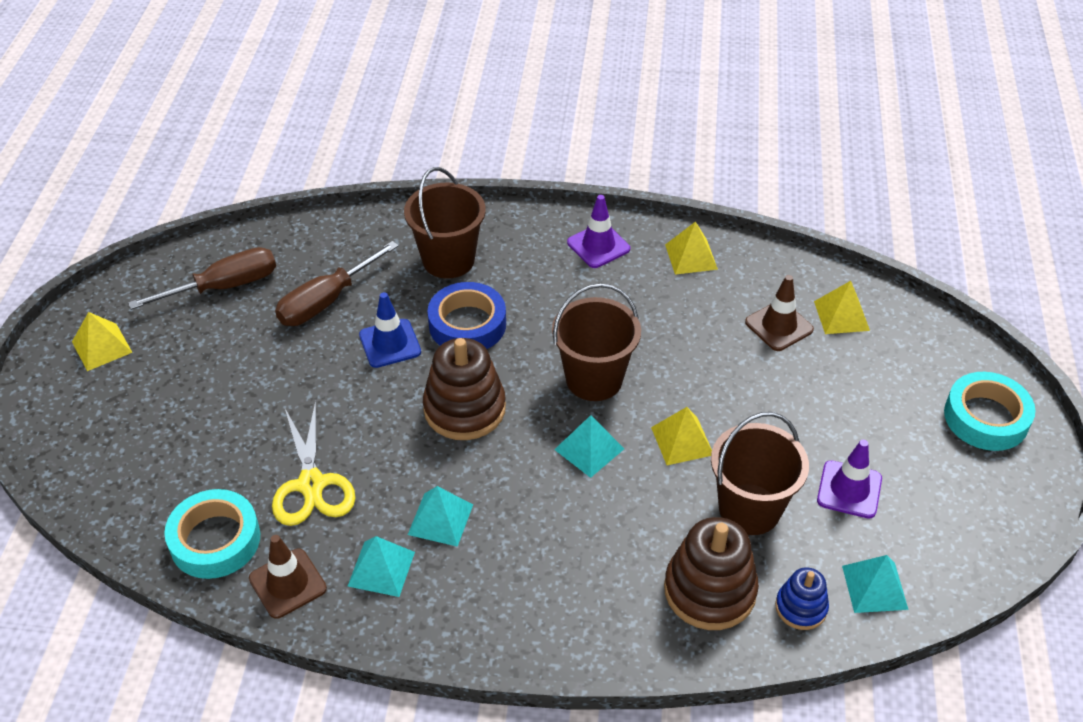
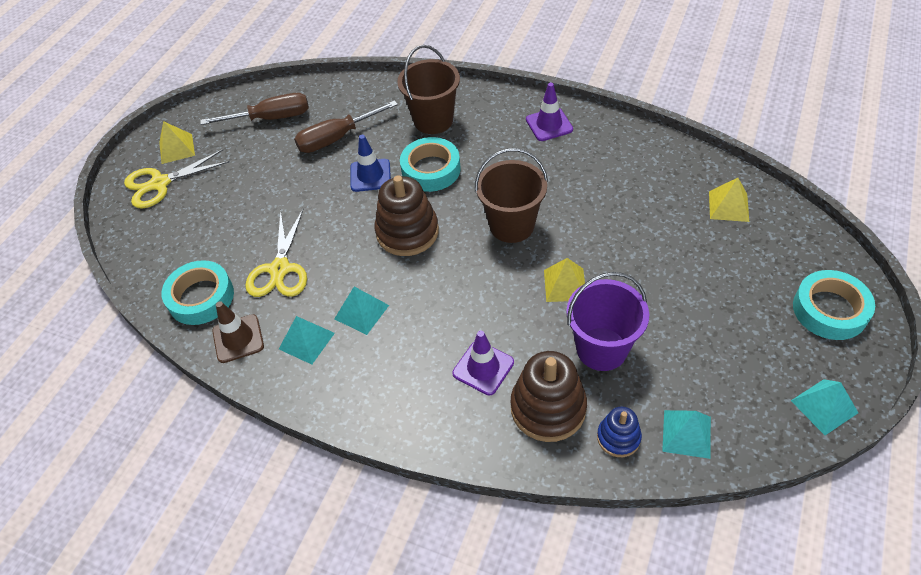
camera: 20 degrees right, 5 degrees up
(96, 398) = (160, 183): none -> yellow scissors
(467, 324) = (431, 170): blue tape -> turquoise tape
(589, 449) = (490, 278): turquoise pyramid -> turquoise pyramid (824, 406)
(691, 256) = (619, 142): yellow pyramid -> none
(749, 509) = (601, 349): brown bucket -> purple bucket
(779, 326) = (673, 207): brown traffic cone -> none
(849, 489) = (690, 348): purple traffic cone -> purple traffic cone (483, 368)

